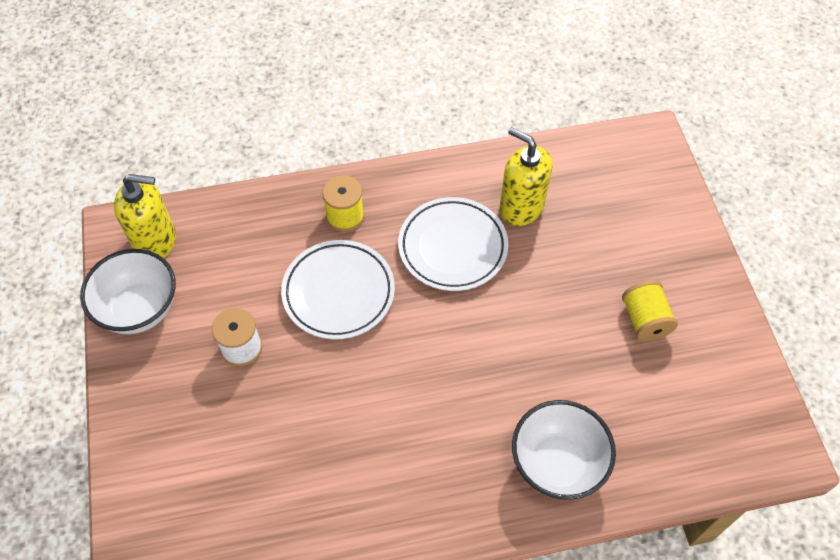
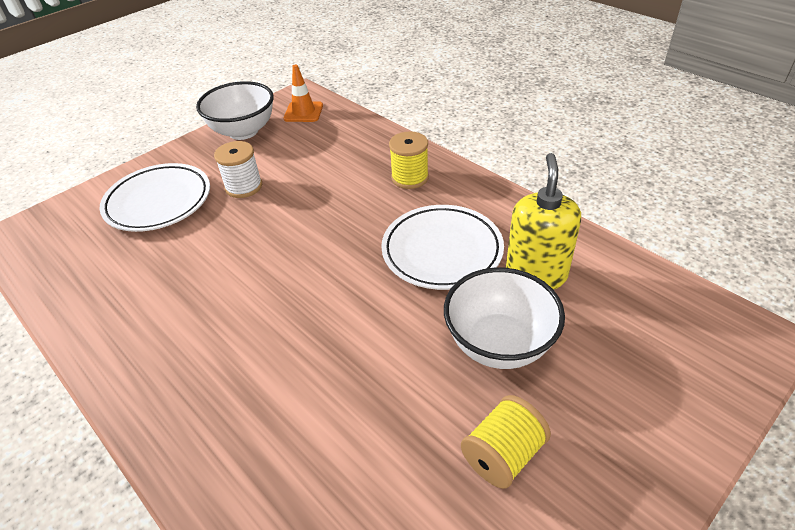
camera: 60 degrees right, 15 degrees down
(156, 241) = (303, 112): yellow soap dispenser -> orange traffic cone
(338, 292) = (333, 209): white plate -> white plate (158, 202)
(557, 464) = (250, 457): white bowl -> white bowl (499, 344)

